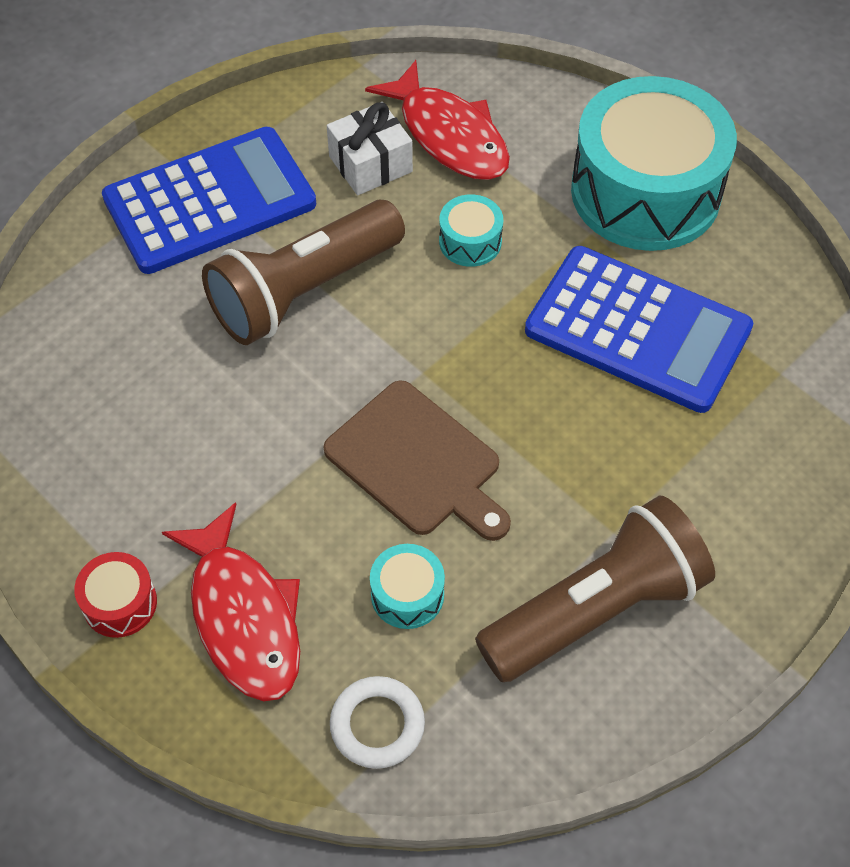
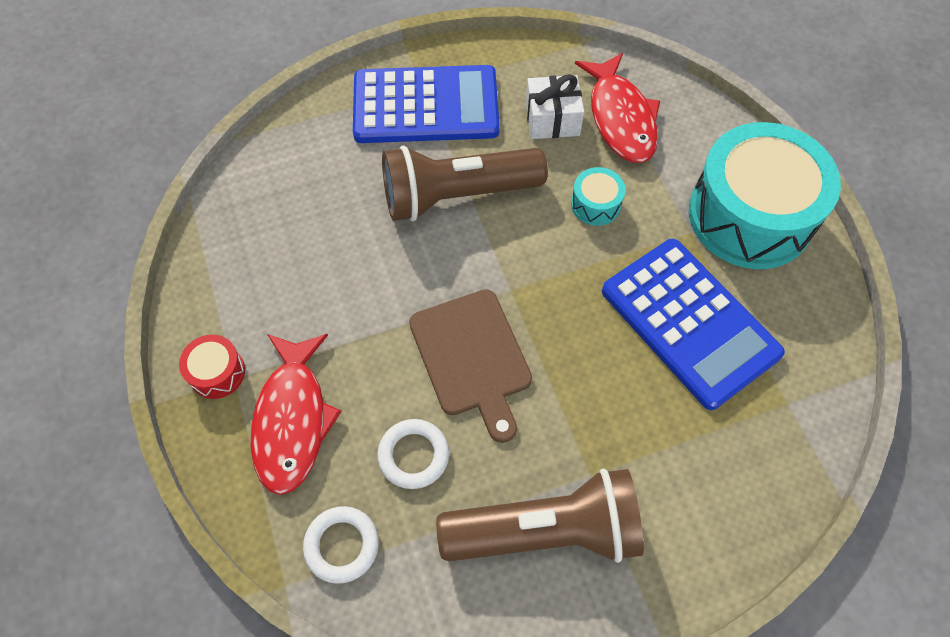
camera: 25 degrees right, 5 degrees up
(407, 595) = (413, 455): turquoise drum -> white ring

